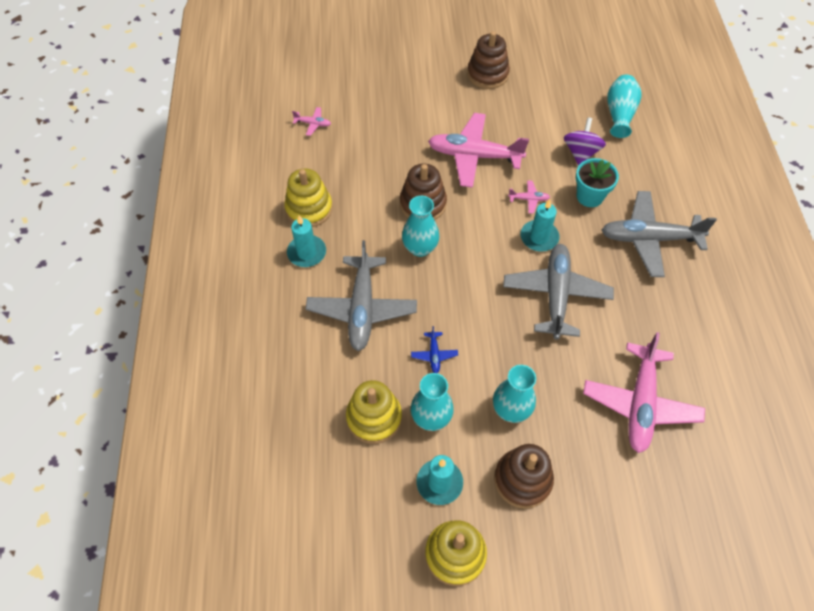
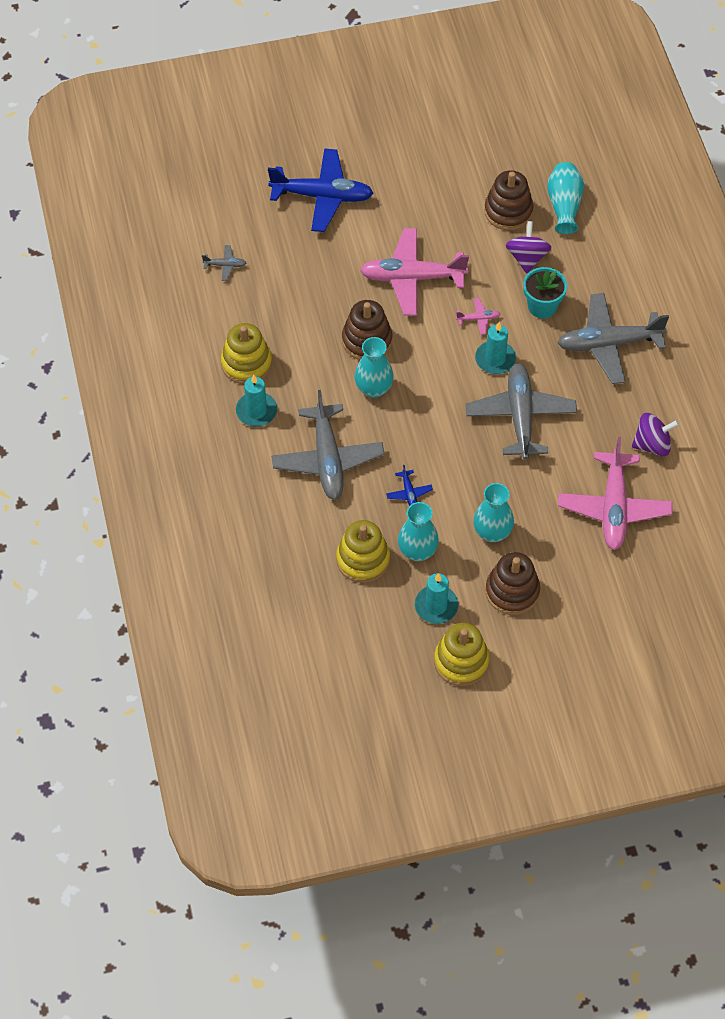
camera: 10 degrees left, 0 degrees up
(313, 124) = (225, 265): pink plane -> grey plane
(409, 80) = (322, 196): none -> blue plane
(487, 74) = (410, 176): brown stacking toy -> brown stacking toy (508, 211)
(685, 343) = (652, 444): none -> purple spinning top

